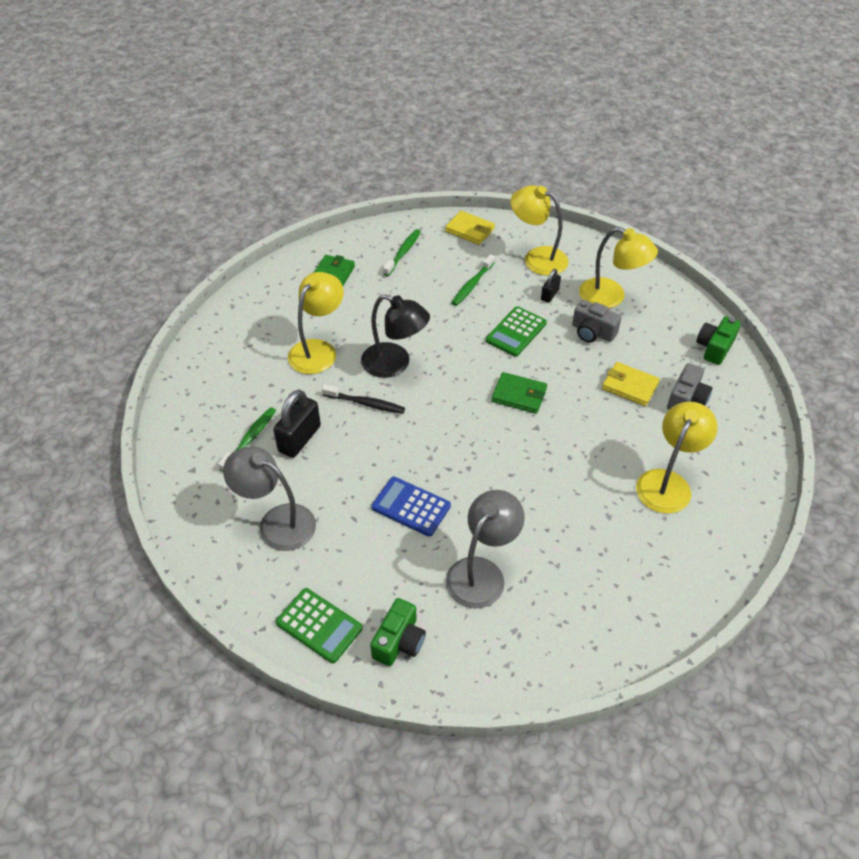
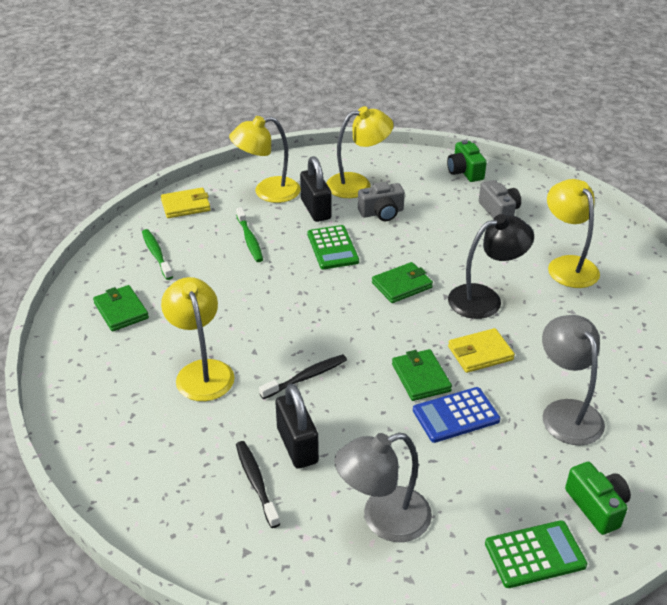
camera: 50 degrees left, 10 degrees down
(250, 439) = (256, 482): green toothbrush -> black toothbrush
(395, 364) = (282, 333): black lamp -> black lamp (485, 298)
(429, 465) = (421, 377): none -> green wallet
(549, 295) = (316, 209): black padlock -> black padlock, size x1.80
(630, 386) = (457, 228): yellow wallet -> yellow wallet (480, 353)

